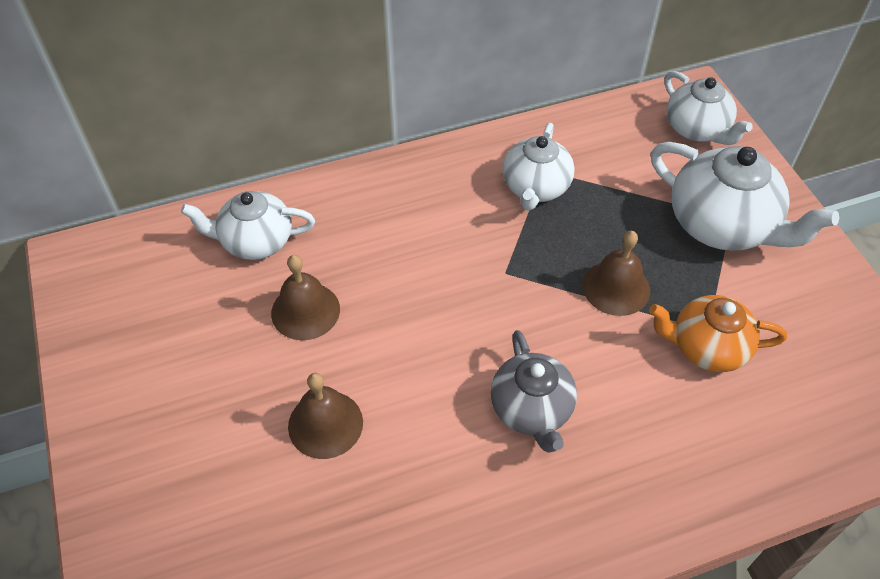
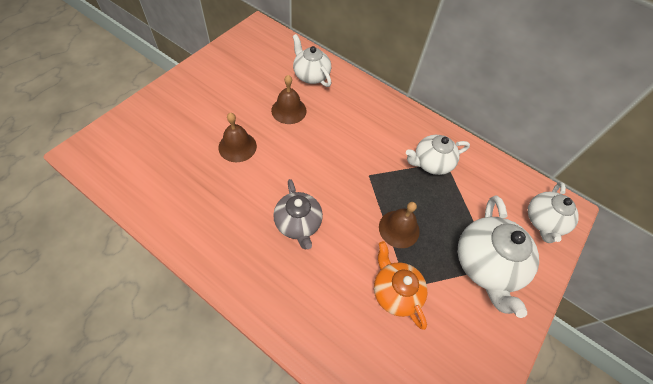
camera: 50 degrees right, 5 degrees up
(531, 409) = (298, 223): grey teapot -> grey teapot turned 60 degrees counterclockwise

